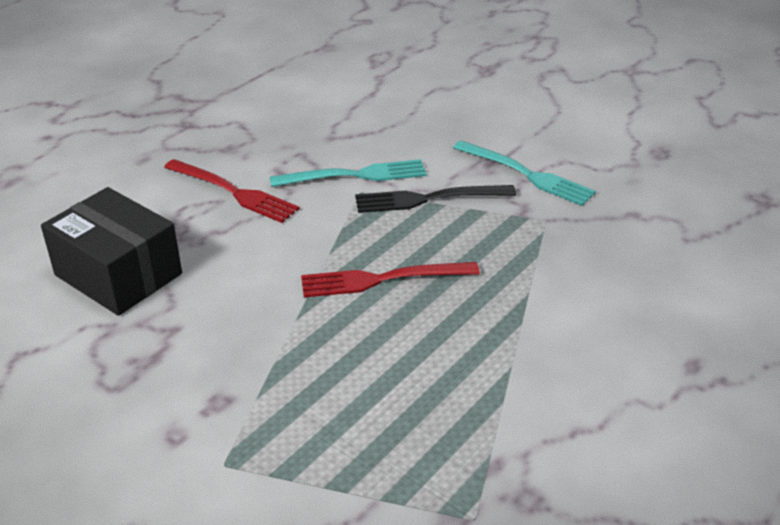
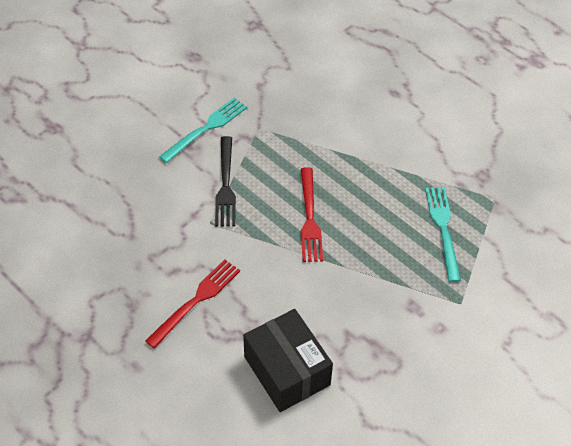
camera: 85 degrees left, 15 degrees up
(118, 274) = (287, 370): black box -> black box turned 75 degrees counterclockwise
(355, 175) = (188, 224): turquoise fork -> turquoise fork (443, 228)

